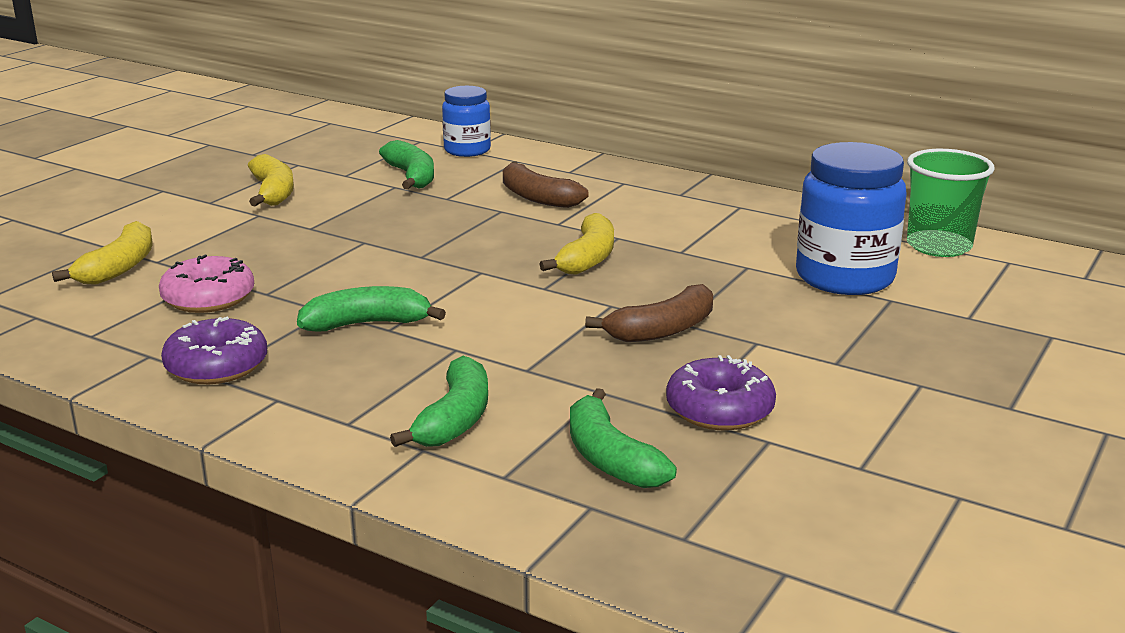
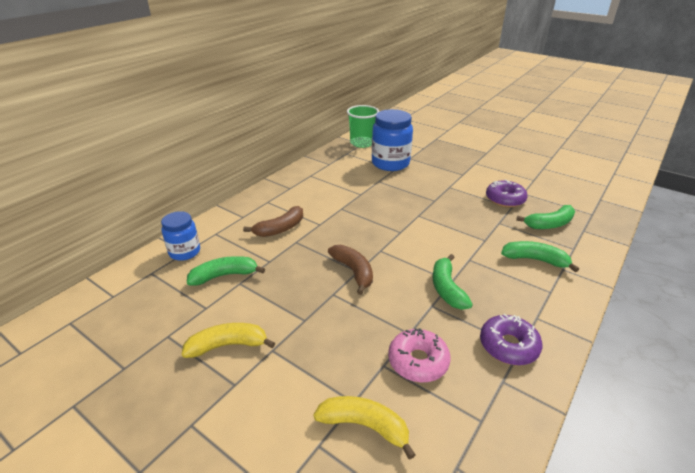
camera: 85 degrees left, 10 degrees up
(588, 258) = (366, 218): yellow banana -> none
(662, 330) = (442, 205): brown banana -> brown banana (353, 271)

